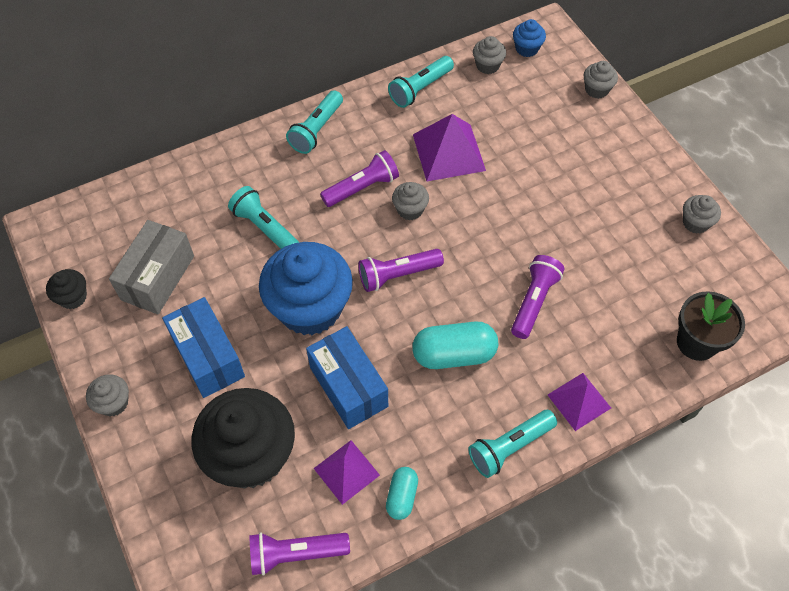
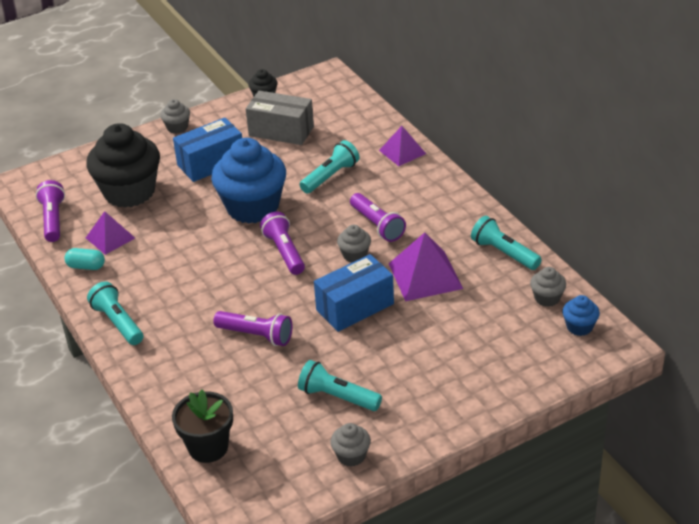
camera: 90 degrees right, 20 degrees down
(316, 130) = (441, 194): turquoise flashlight -> turquoise flashlight (337, 397)
(348, 387) = (180, 233): blue box -> blue box (355, 307)
(454, 354) = (205, 288): turquoise capsule -> none
(579, 401) = (154, 364): purple pyramid -> purple pyramid (402, 152)
(596, 89) = (529, 382): grey cupcake -> none

